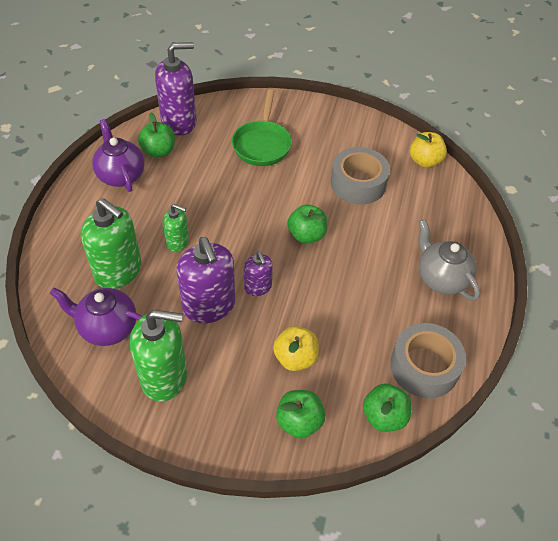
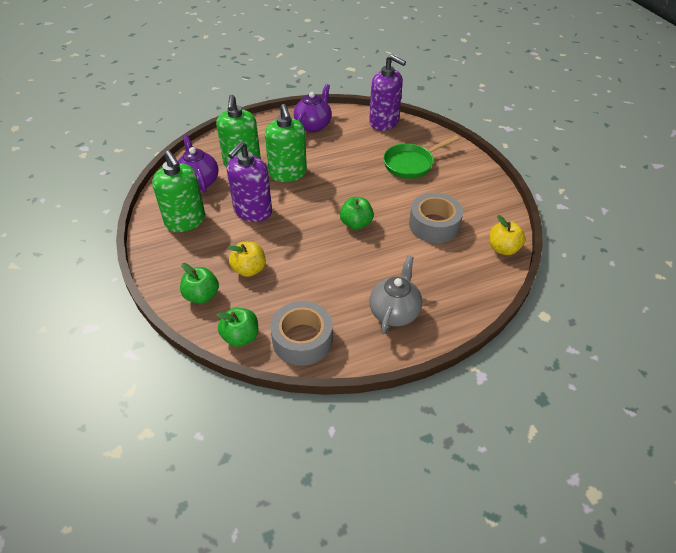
camera: 55 degrees right, 5 degrees down
(158, 151) = (349, 128): green apple -> none
(178, 242) = (288, 173): green soap dispenser -> green soap dispenser, size x1.84
(258, 287) = (288, 224): purple soap dispenser -> none

